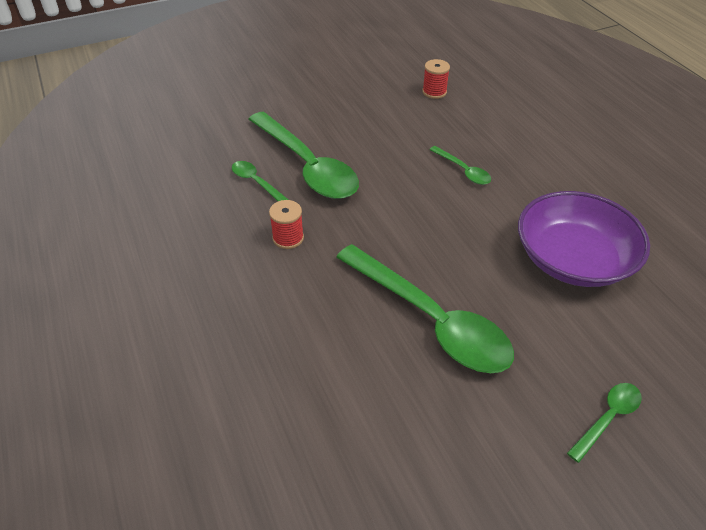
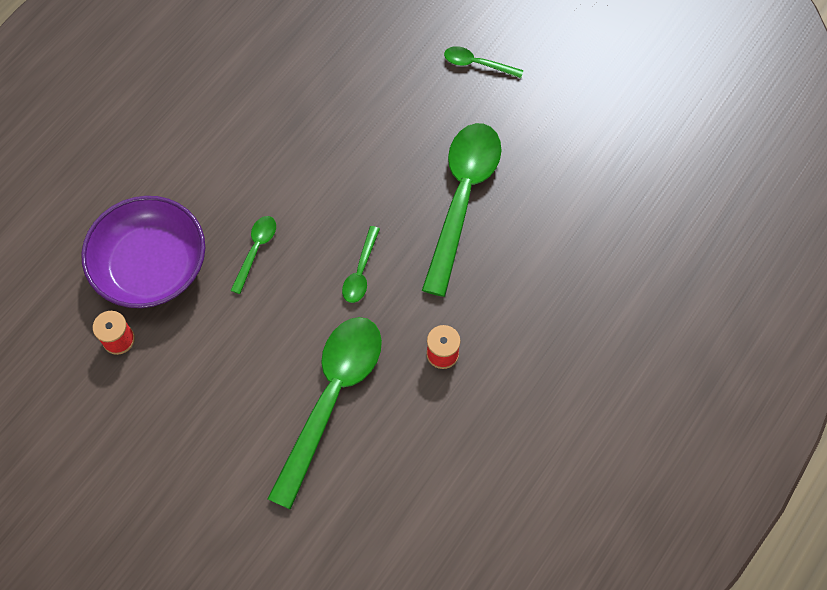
camera: 120 degrees left, 20 degrees up
(256, 182) = (385, 433): green spoon -> green spoon (360, 272)
(573, 259) = (331, 124): purple bowl -> purple bowl (151, 265)

